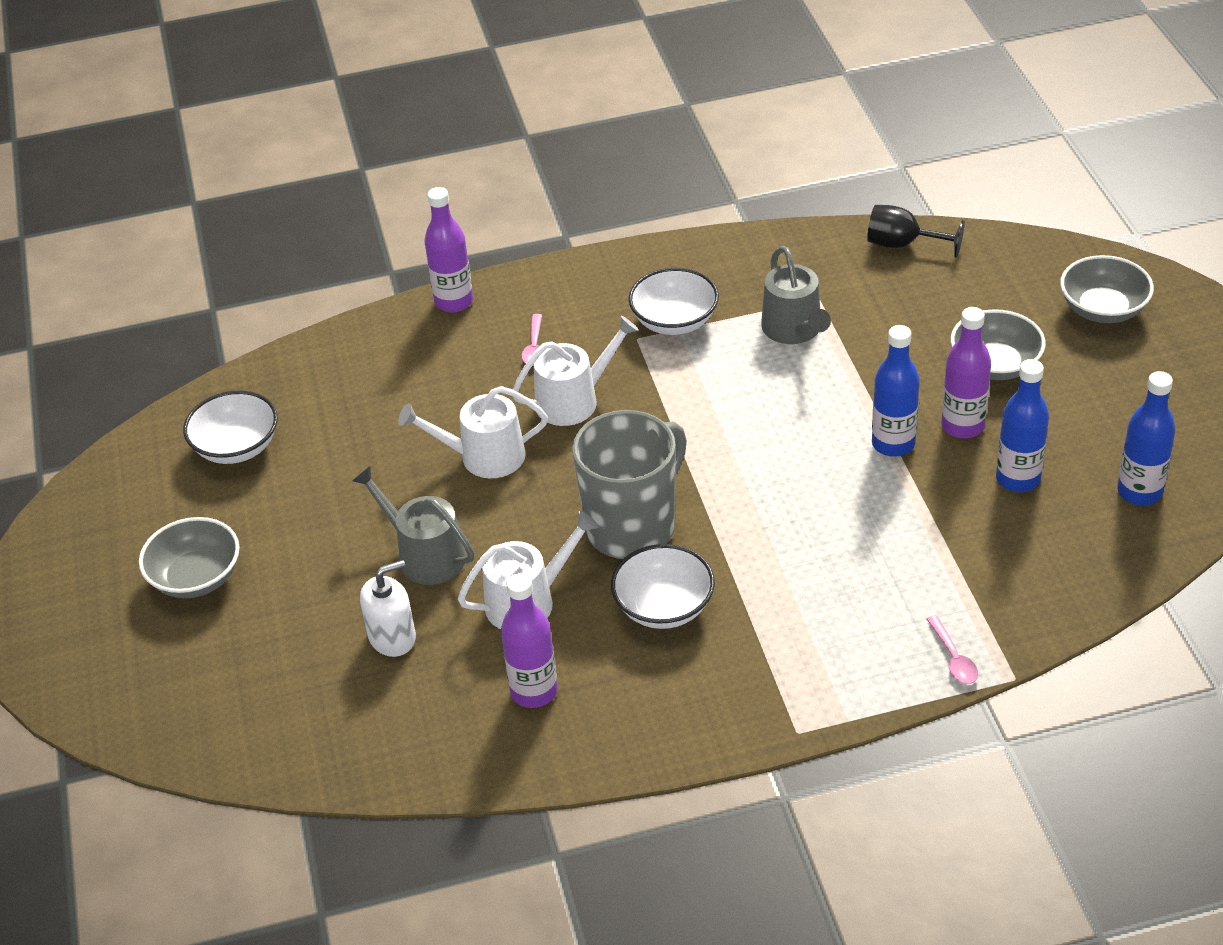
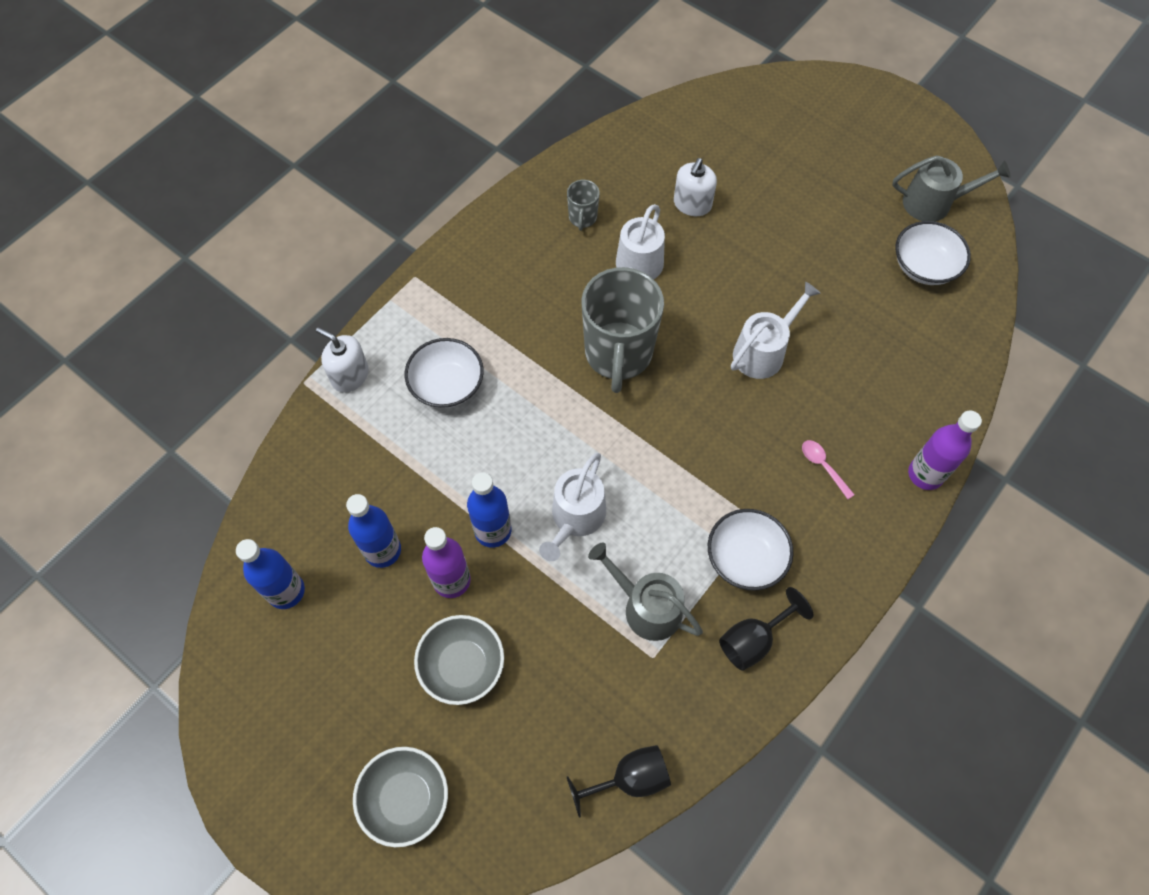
camera: 140 degrees right, 20 degrees up
(196, 578) = (840, 175): grey bowl -> none
(425, 555) = (727, 262): grey watering can -> grey watering can (933, 203)
(534, 691) = (582, 218): purple bottle -> grey mug
(574, 400) = (749, 434): white watering can -> white watering can (575, 517)
(664, 607) = (552, 310): white bowl -> white bowl (447, 385)
(722, 272) = (754, 639): none -> black goblet
(953, 657) = (350, 375): pink spoon -> white soap dispenser

